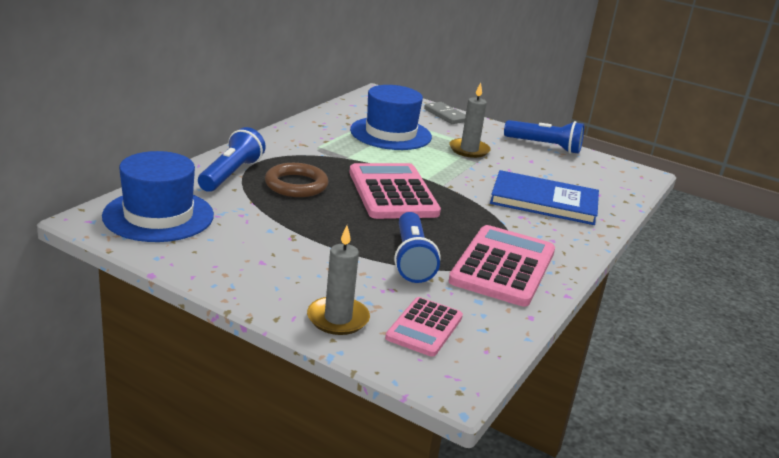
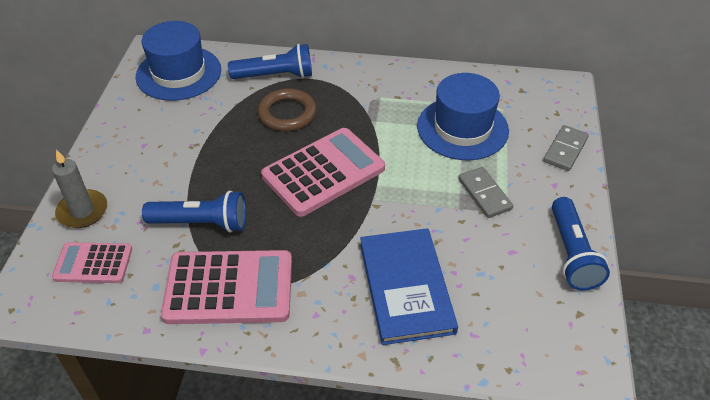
camera: 70 degrees right, 20 degrees up
(411, 259) = (201, 223): blue flashlight -> blue flashlight turned 150 degrees counterclockwise
(469, 150) = (484, 194): grey candle -> grey domino

